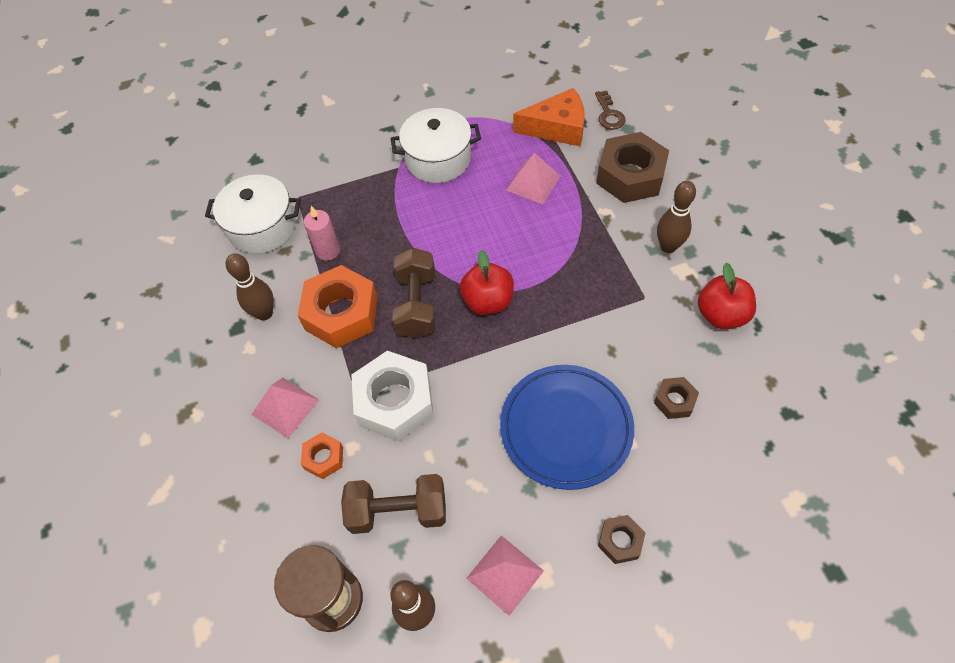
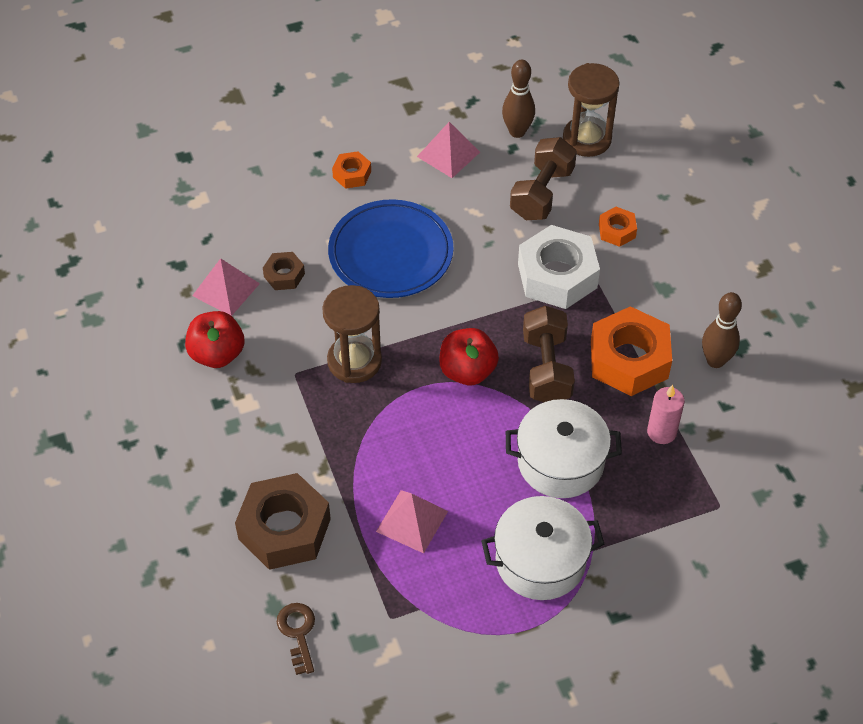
camera: 175 degrees right, 5 degrees down
(262, 227) = (752, 464): white pot -> white pot (560, 462)
(285, 407) = (665, 271): pink pyramid -> pink pyramid (226, 289)
(398, 511) = (542, 193): brown dumbbell -> brown dumbbell turned 60 degrees counterclockwise
(557, 128) = (374, 610): orange cheese -> none
(591, 309) = (354, 361): none -> brown hourglass
(620, 541) = (352, 174): brown nut -> orange nut
(668, 247) = (256, 431): brown bowling pin -> none

